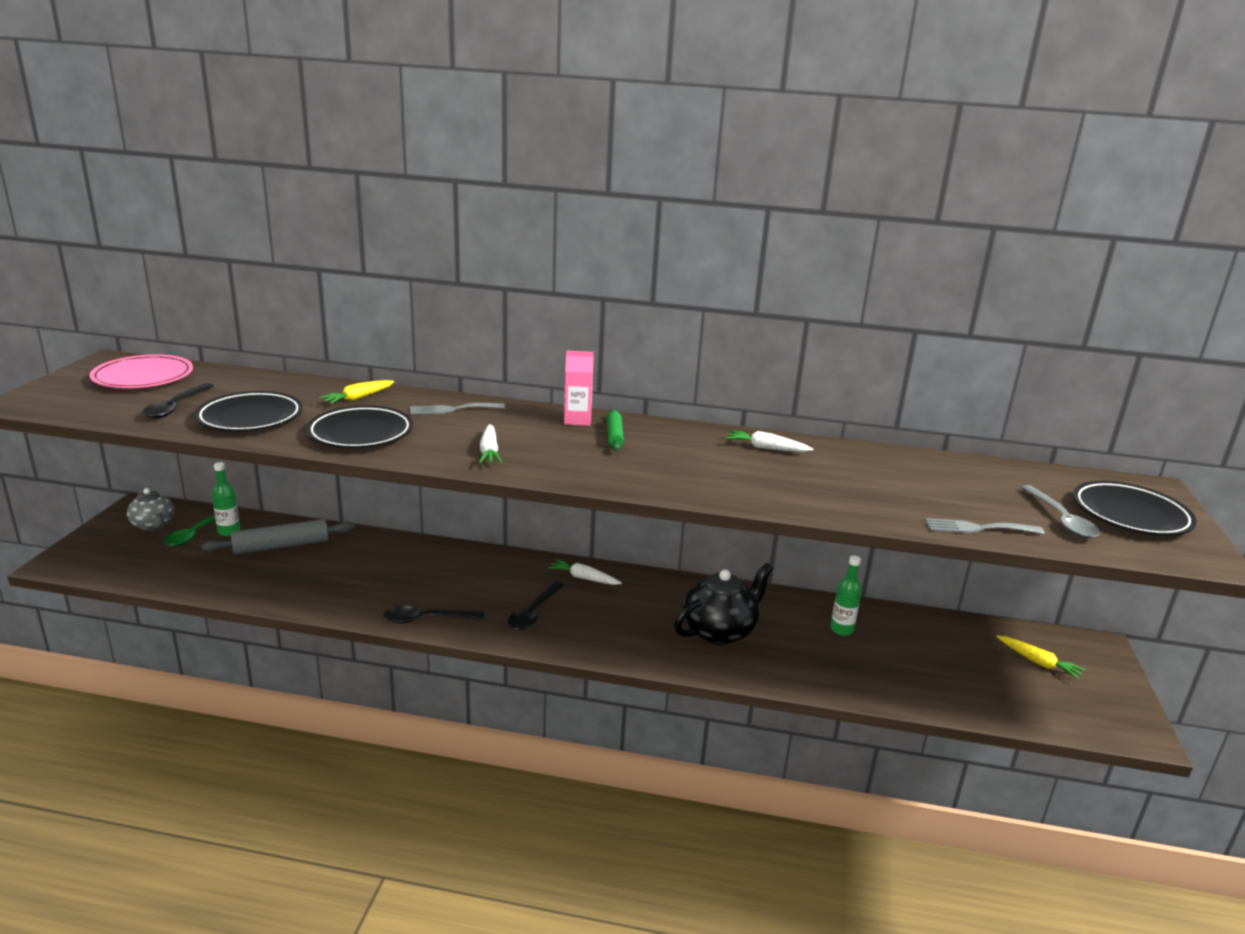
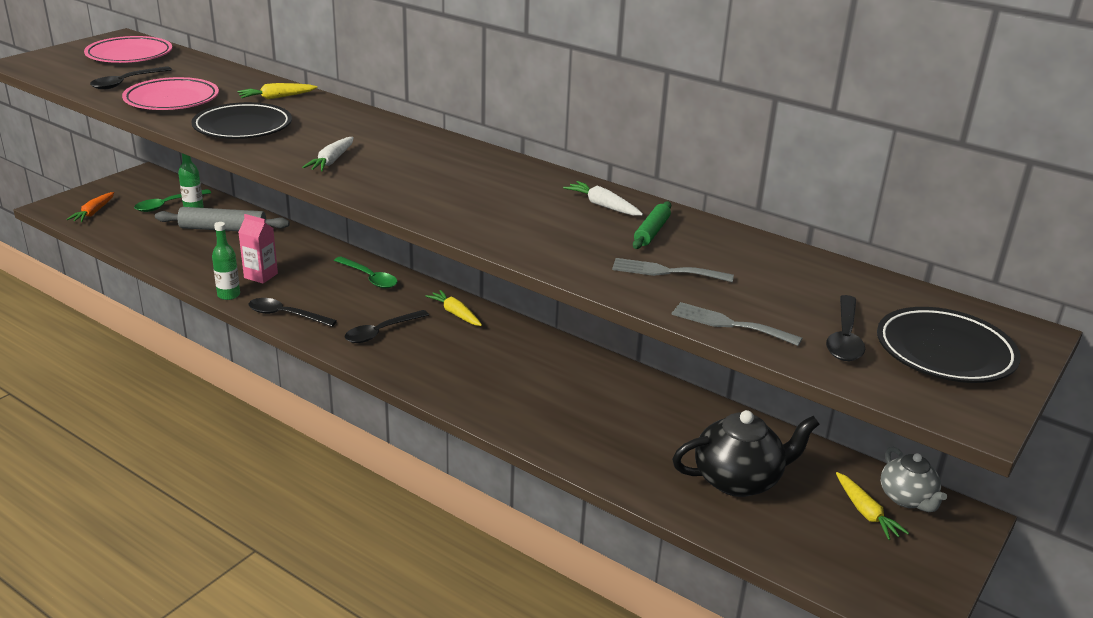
camera: 25 degrees right, 5 degrees up
(115, 559) = (93, 212): none -> orange carrot
(153, 525) = (142, 191): grey teapot -> grey teapot (907, 498)
(250, 418) = (172, 100): black plate -> pink plate
(452, 409) = (345, 120): grey fork -> grey fork (666, 271)
(475, 563) = (369, 278): none -> green spoon
(577, 420) = (447, 147): pink carton -> pink carton (261, 276)
(584, 578) = (455, 314): white carrot -> yellow carrot
(614, 436) = (464, 168): green rolling pin -> green rolling pin (652, 232)
(720, 631) = (540, 391): black teapot -> black teapot (738, 480)
(841, 629) = (669, 422): green bottle -> green bottle (229, 295)
(1061, 520) = (844, 338): grey spoon -> black spoon

